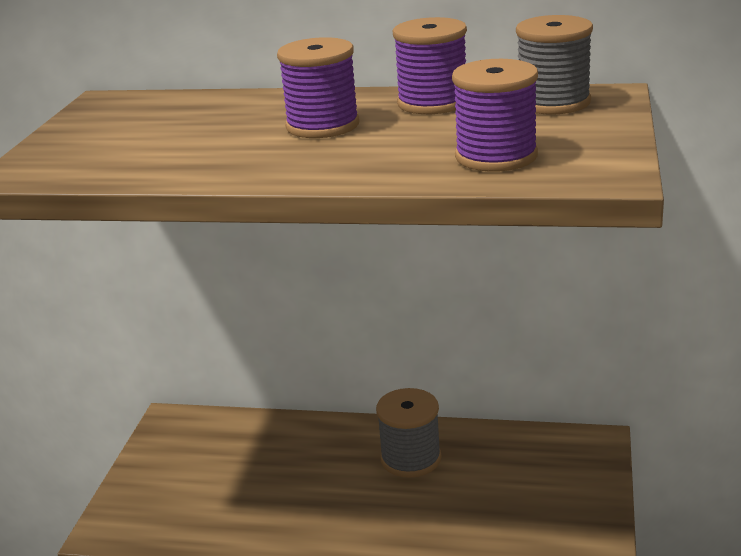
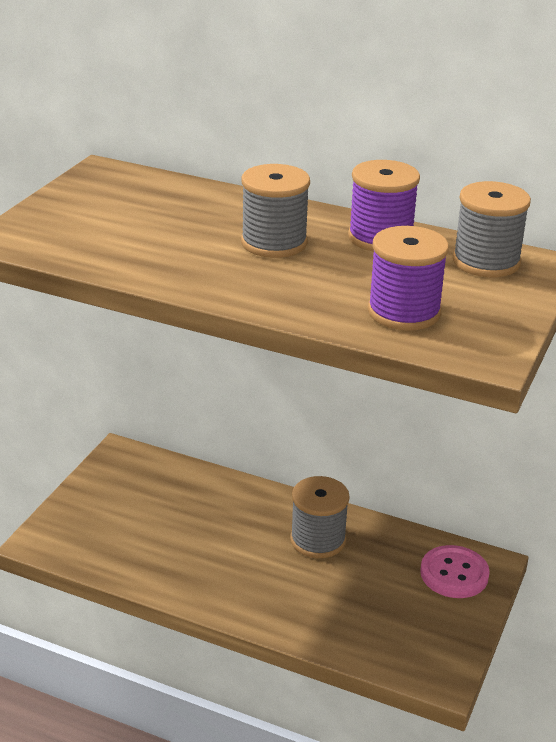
camera: 10 degrees right, 5 degrees up
(322, 125) = (274, 243): purple spool -> grey spool
(564, 460) = (454, 574): none -> pink button

